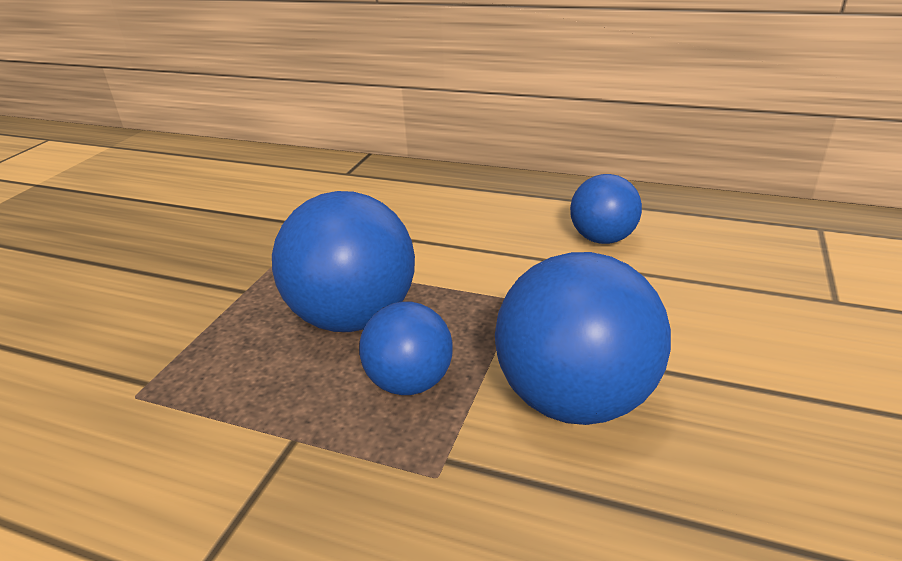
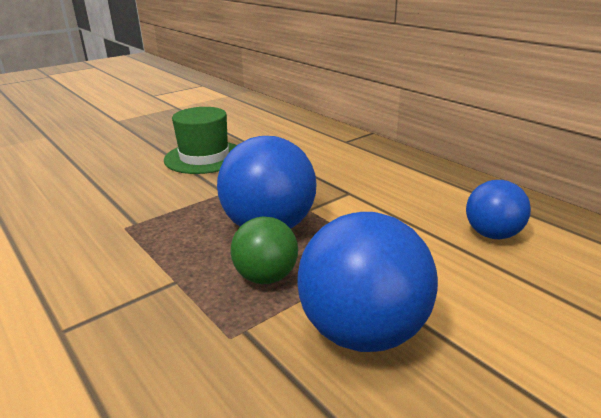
camera: 30 degrees right, 5 degrees down
(163, 250) = (204, 157): none -> green hat
(410, 382) = (266, 277): blue ball -> green ball

